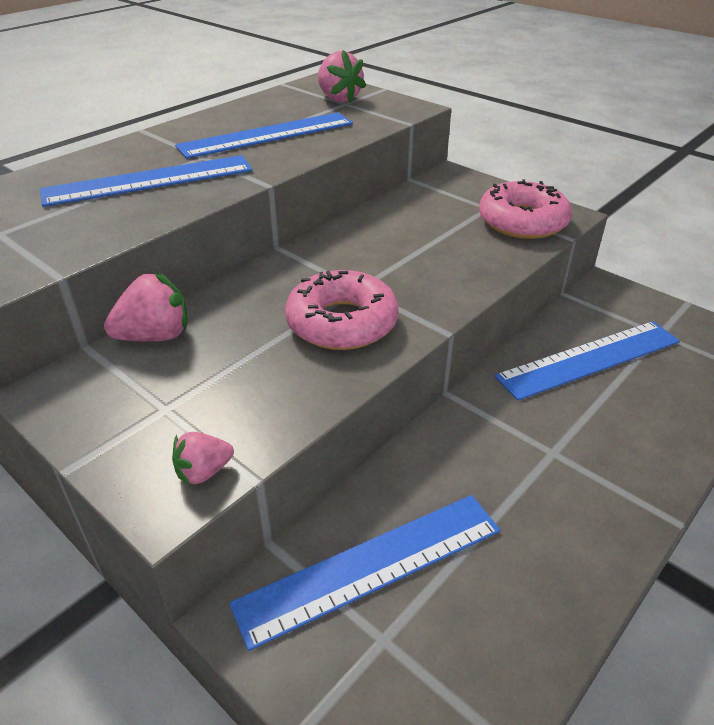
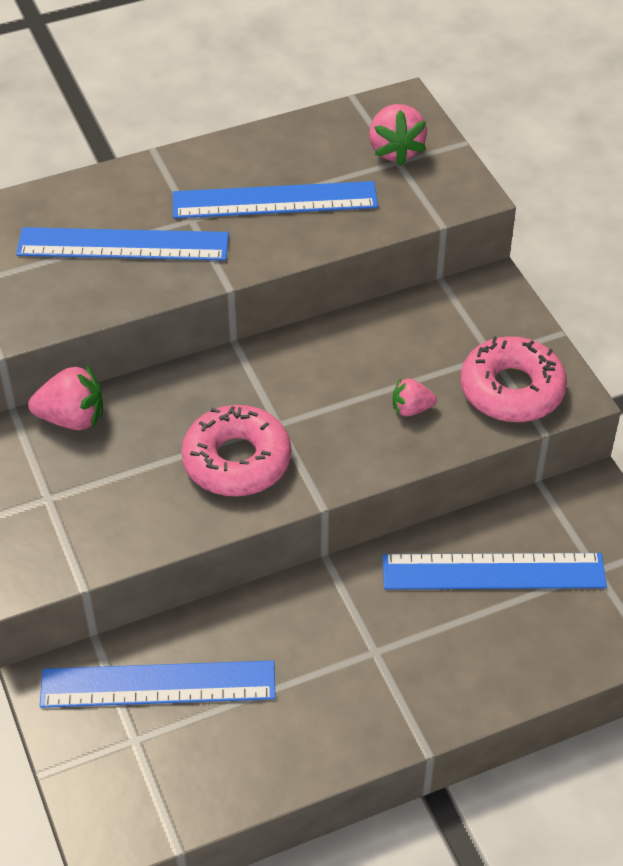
camera: 25 degrees right, 10 degrees up
(204, 472) = (51, 566): pink strawberry -> pink strawberry (411, 409)

